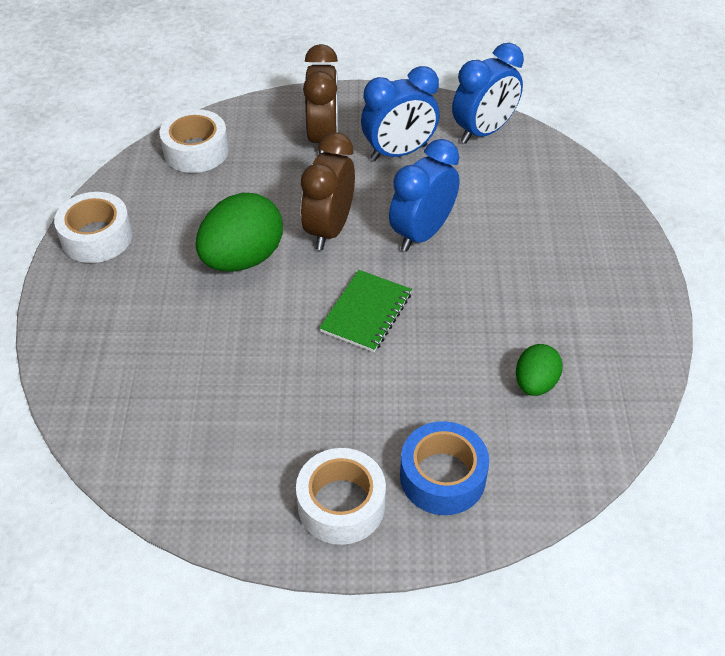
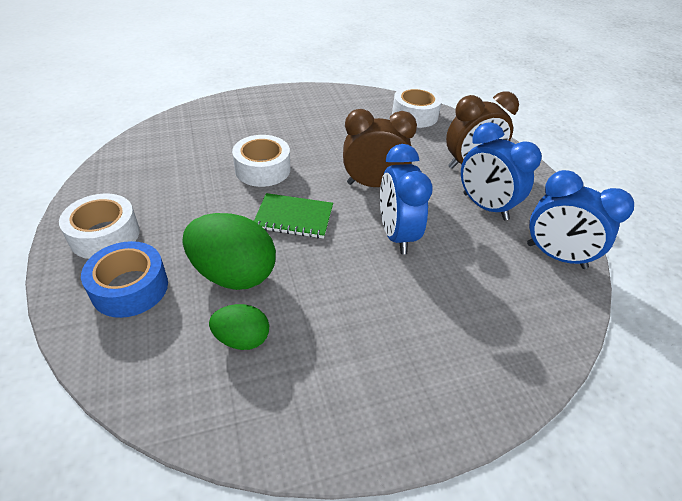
camera: 70 degrees right, 5 degrees down
(97, 237) = (316, 97): white tape -> white tape (262, 169)
(242, 259) = (323, 151): green egg -> green egg (233, 274)
(422, 233) = (396, 235): blue clock -> blue clock turned 120 degrees counterclockwise

